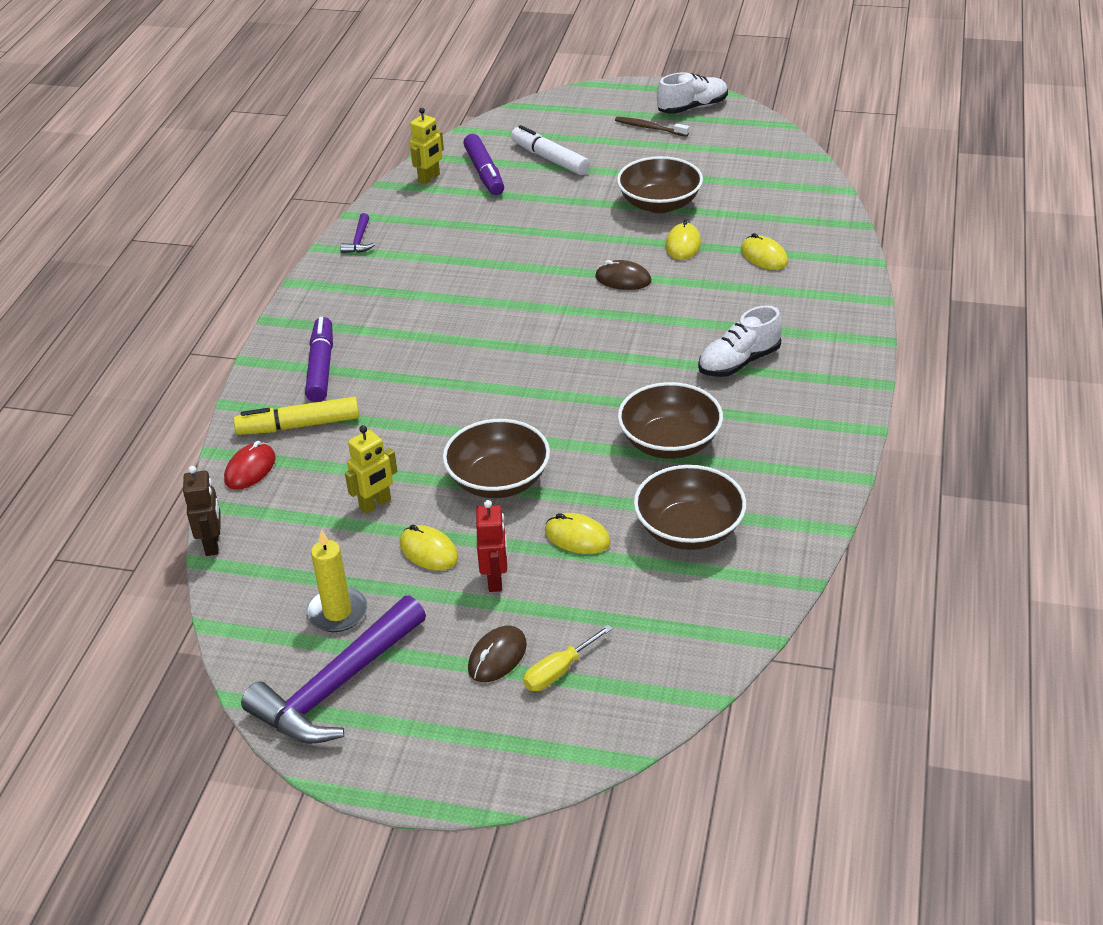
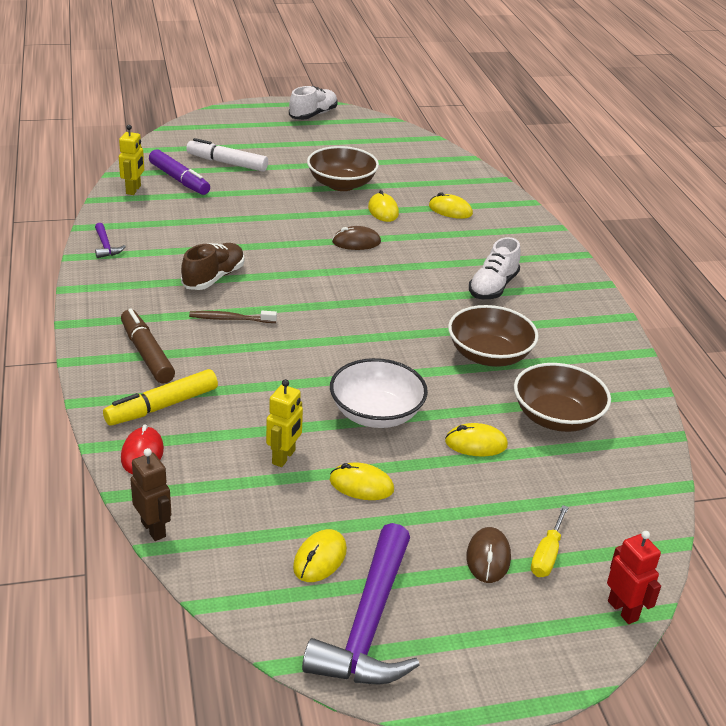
camera: 30 degrees left, 5 degrees down
(321, 367) = (147, 354): purple marker -> brown marker
(337, 612) = (320, 558): yellow candle -> yellow mouse
(441, 295) = (214, 278): none -> brown shoe
(495, 580) = (436, 494): red robot -> red robot (623, 610)
(498, 480) = (376, 413): brown bowl -> white bowl
(649, 128) = (291, 132): brown toothbrush -> brown toothbrush (230, 319)

